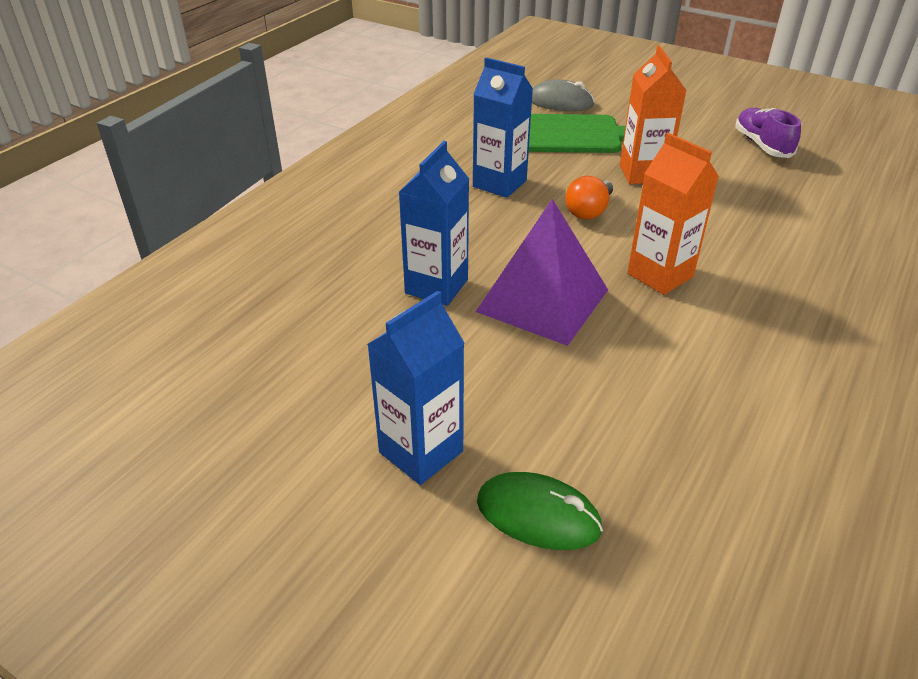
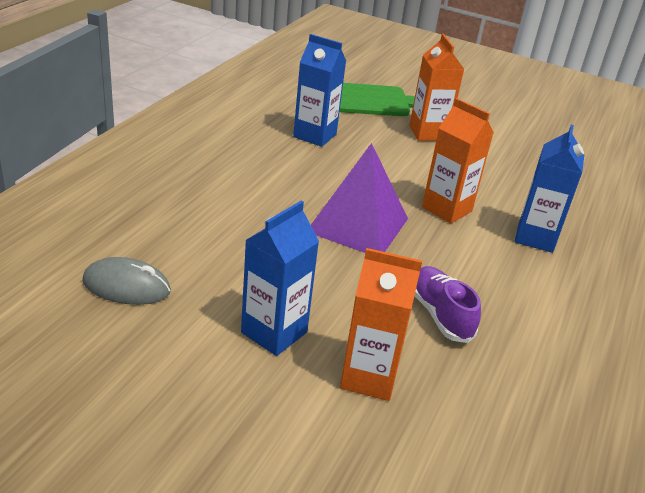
camera: 10 degrees left, 5 degrees down
(436, 286) = (272, 212): blue carton -> blue carton (535, 237)
(538, 515) = (369, 377): green mouse -> orange carton
(560, 102) = (358, 75): grey mouse -> grey mouse (126, 286)
(589, 211) = (388, 160): orange light bulb -> none
(762, 145) = (517, 116): purple shoe -> purple shoe (440, 314)

